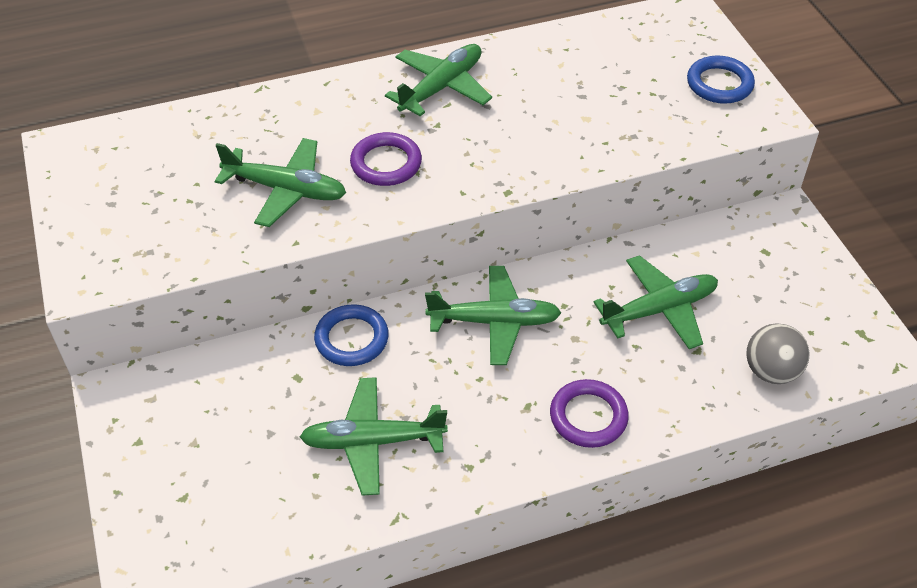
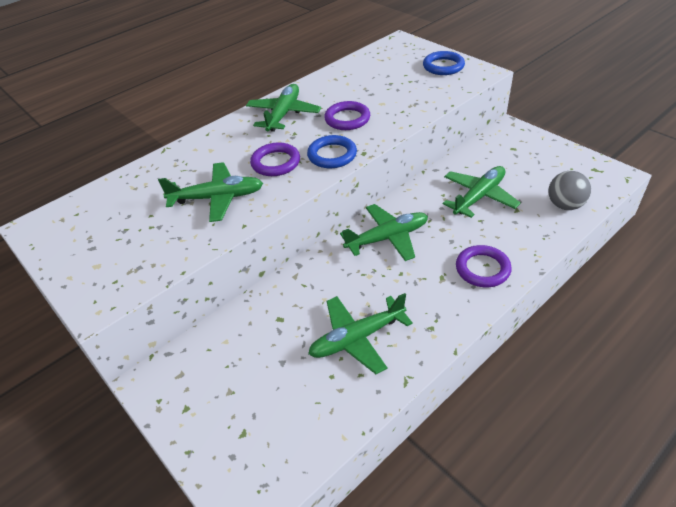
camera: 20 degrees left, 5 degrees down
(351, 339) = (302, 281): blue ring -> blue ring (332, 155)
(521, 127) = (347, 119): none -> purple ring

